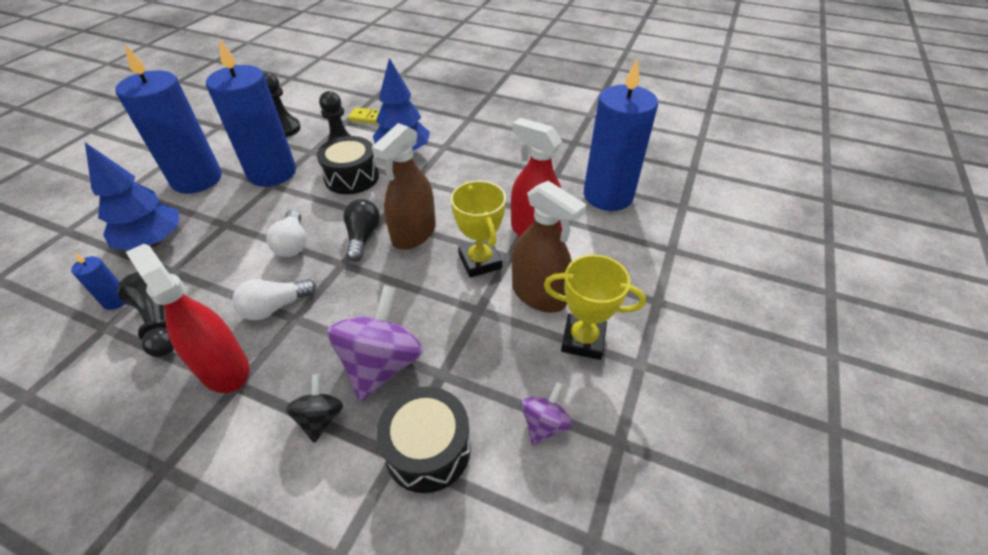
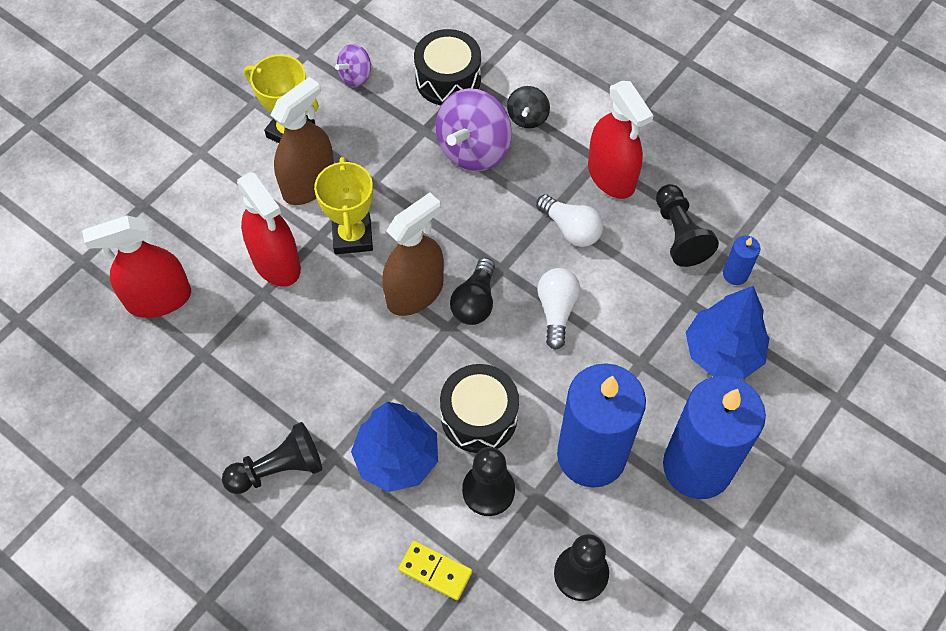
camera: 165 degrees left, 15 degrees up
(275, 307) = (571, 229): white light bulb -> white light bulb turned 60 degrees clockwise
(476, 137) = (278, 469): none -> black pawn
(539, 295) = (309, 184): brown spray bottle -> brown spray bottle turned 75 degrees clockwise
(608, 195) = (159, 299): blue candle -> red spray bottle

